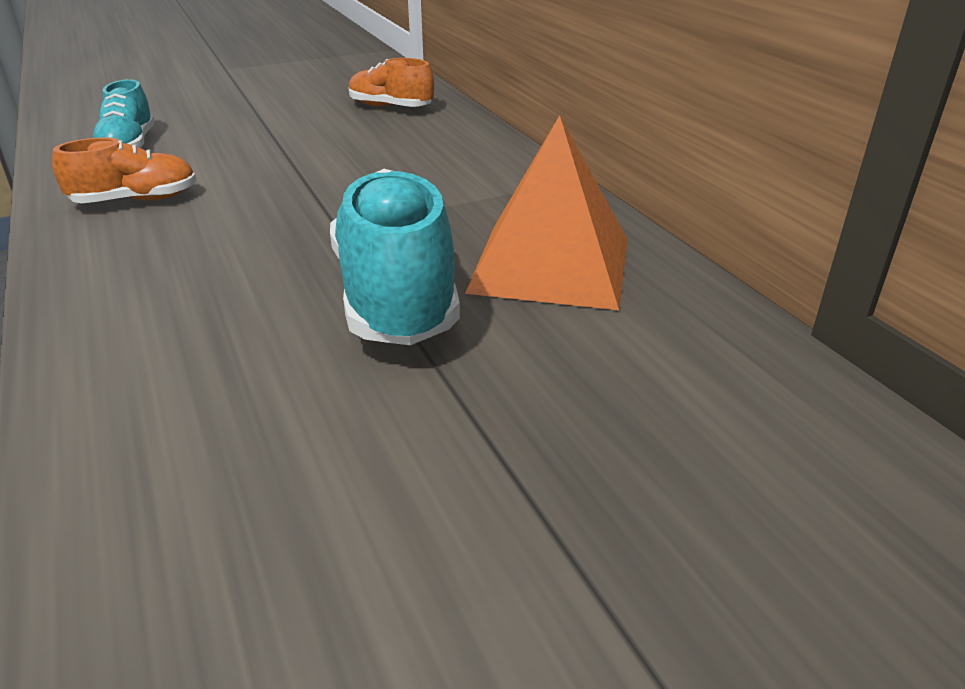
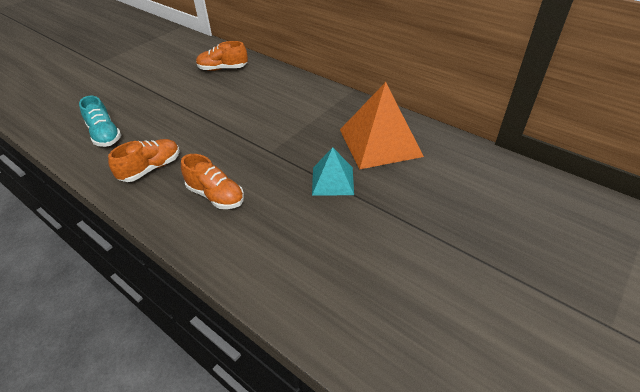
camera: 25 degrees left, 10 degrees up
(180, 260) = (216, 196): none -> orange shoe
(395, 296) = (332, 180): turquoise shoe -> turquoise pyramid

